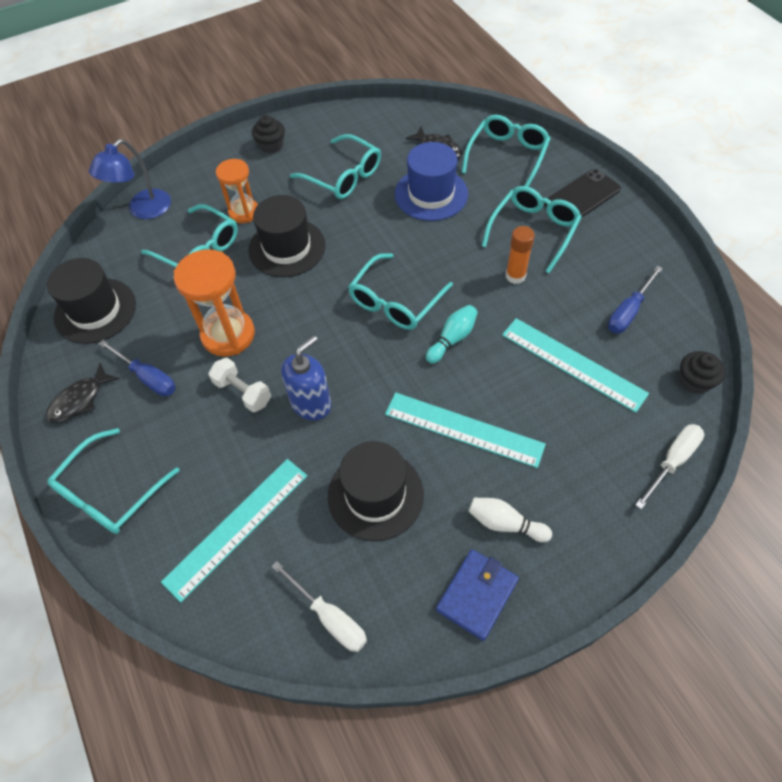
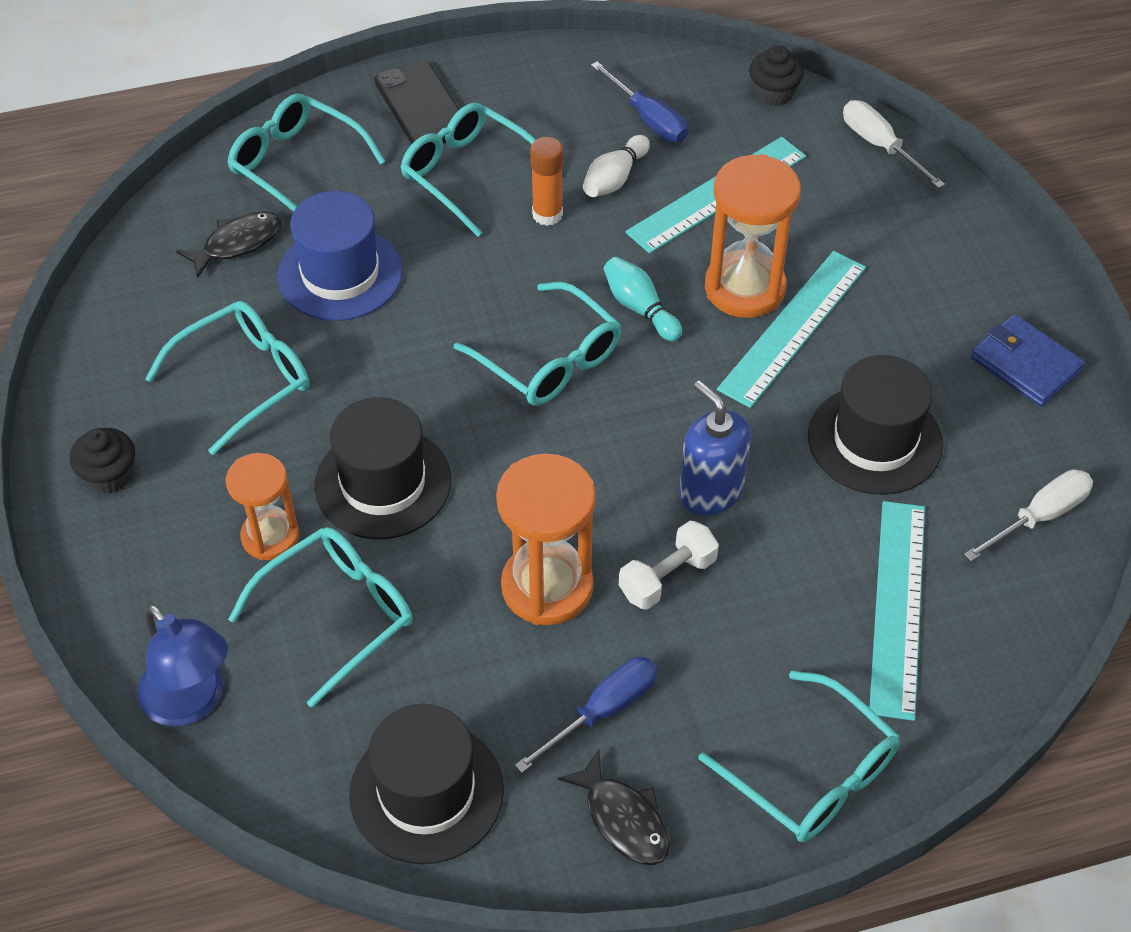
camera: 80 degrees left, 5 degrees down
(237, 527) = (898, 607): turquoise ruler -> turquoise ruler turned 45 degrees clockwise
(490, 394) = (745, 288): none -> orange hourglass
(505, 523) = (937, 317): white bowling pin -> white bowling pin (614, 178)

